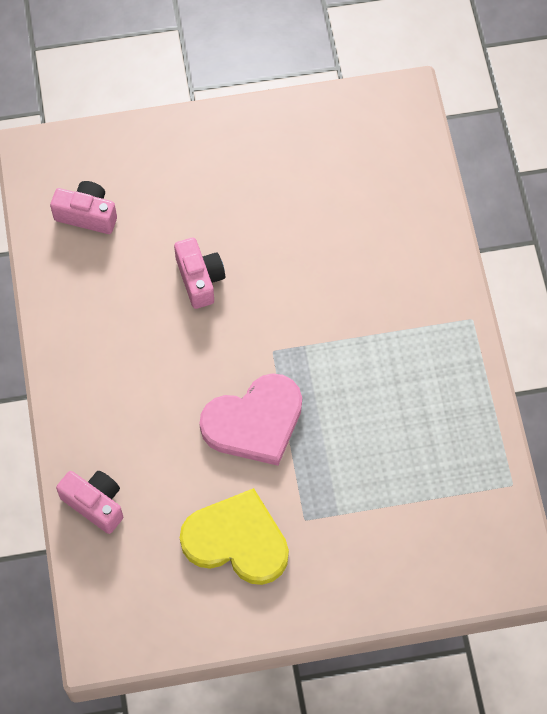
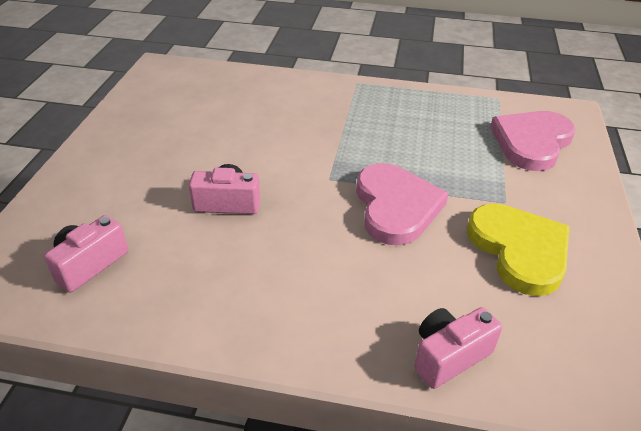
camera: 70 degrees left, 25 degrees down
(237, 540) = (519, 250): yellow heart -> yellow heart turned 120 degrees clockwise
(426, 533) = (531, 142): none -> pink heart

